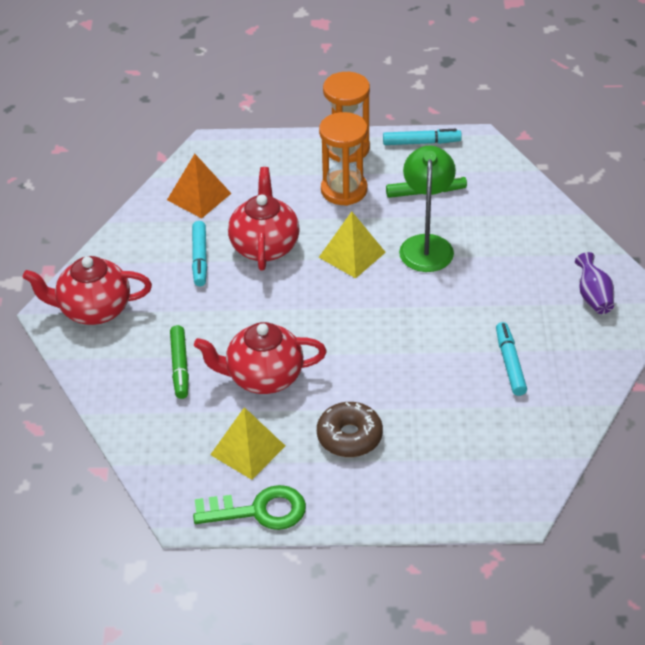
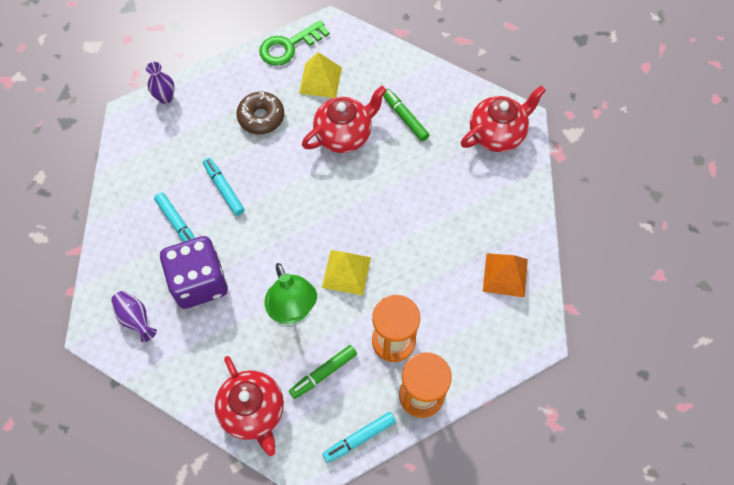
camera: 150 degrees right, 20 degrees up
(200, 258) = (458, 213): turquoise marker -> turquoise marker (224, 189)
(264, 246) = (418, 248): red teapot -> red teapot (253, 412)
(460, 512) = (165, 97): none -> purple vase
(511, 302) = (199, 282): none -> purple dice

